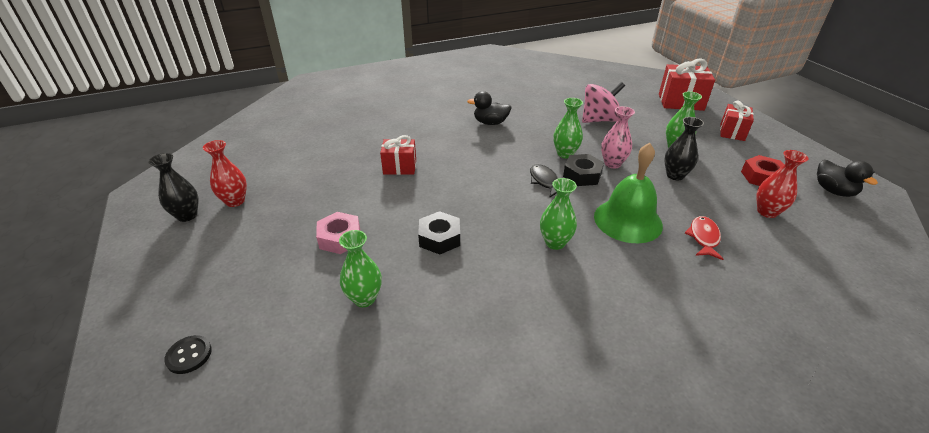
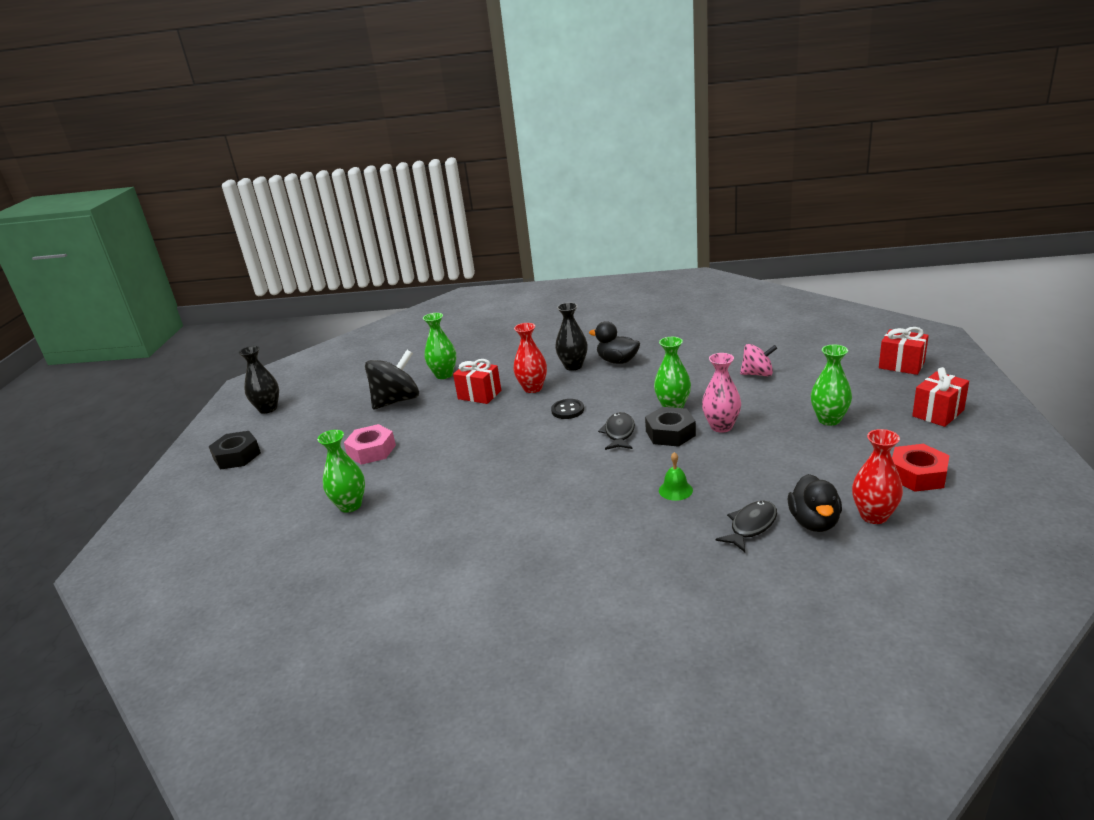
camera: 30 degrees right, 10 degrees down
(189, 355) = (194, 516): black button -> black button (567, 410)
(235, 201) = (312, 403): red vase -> red vase (533, 388)
(324, 185) = (396, 401): none -> black spinning top
(439, 238) = (459, 468): black nut -> black nut (237, 456)
(555, 242) = (570, 495): green vase -> green vase (444, 375)
(599, 120) = (757, 374): pink spinning top -> pink spinning top, size x0.62
(628, 220) = (675, 490): green bell -> green bell, size x0.40
(675, 175) = (790, 452): black vase -> black vase (573, 366)
(680, 102) = (901, 365): red gift -> red gift, size x0.65
(703, 237) = (751, 526): red fish -> black fish
(833, 191) = (1013, 510): black duck -> black duck (814, 522)

